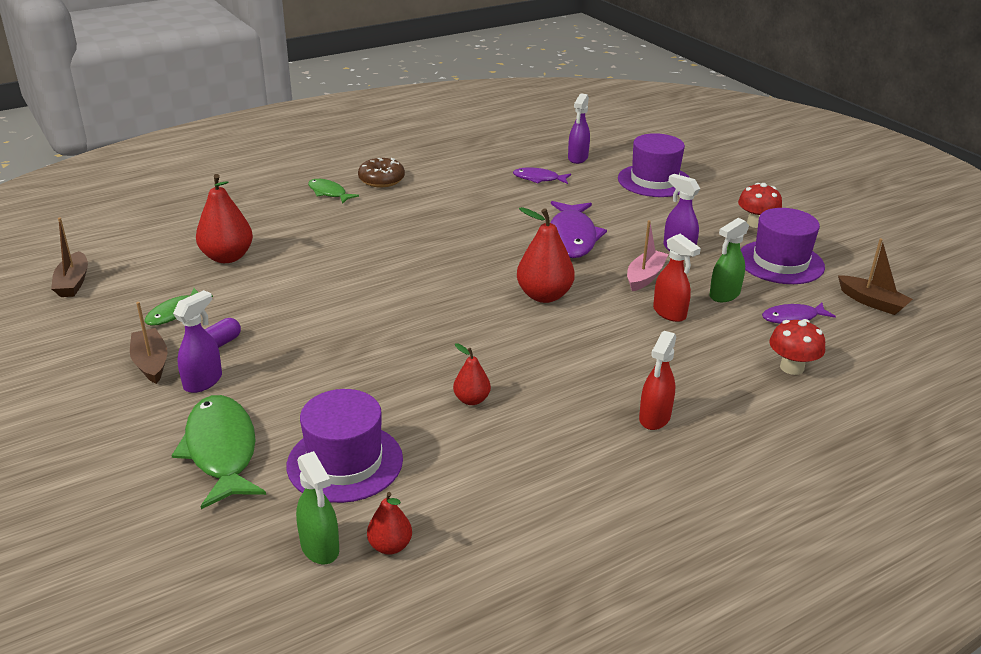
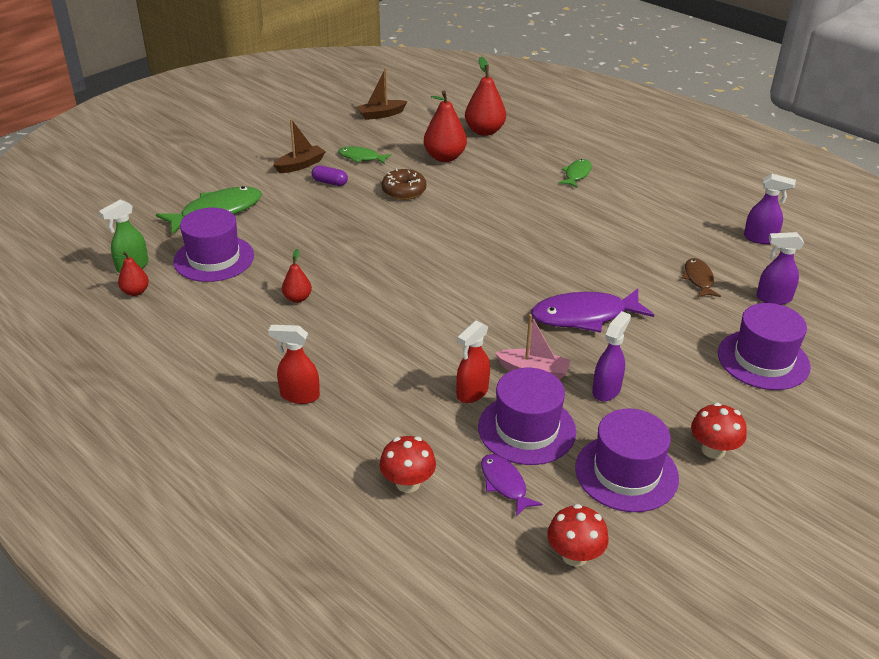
camera: 75 degrees right, 5 degrees up
(203, 381) = (286, 188): purple spray bottle -> purple spray bottle (760, 238)
(381, 180) = (621, 194): brown donut -> brown donut (404, 191)
(538, 179) = (698, 279): purple fish -> brown fish
(544, 296) = (465, 313): red pear -> red pear (484, 131)
(724, 295) = (526, 429): green spray bottle -> purple hat
(872, 302) = (574, 555): brown boat -> red mushroom

